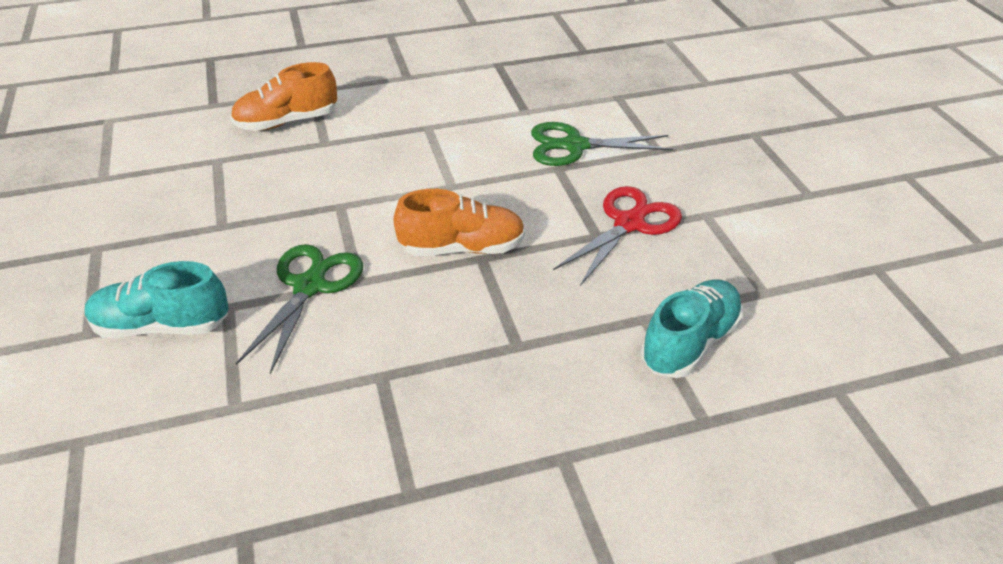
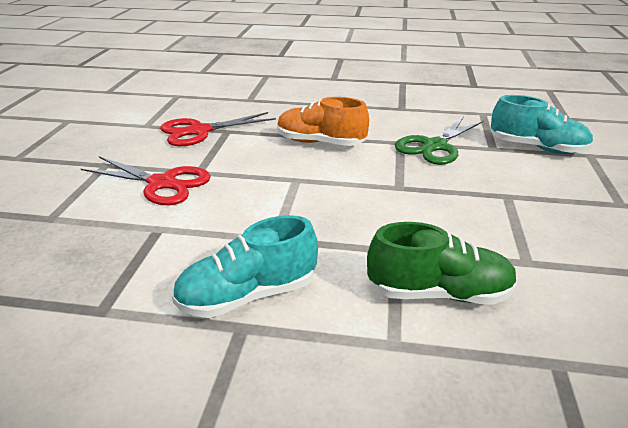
camera: 155 degrees left, 10 degrees down
(287, 122) = (439, 293): orange shoe -> green shoe
(575, 146) = (162, 183): green scissors -> red scissors
(689, 343) = (240, 90): turquoise shoe -> turquoise shoe (248, 295)

